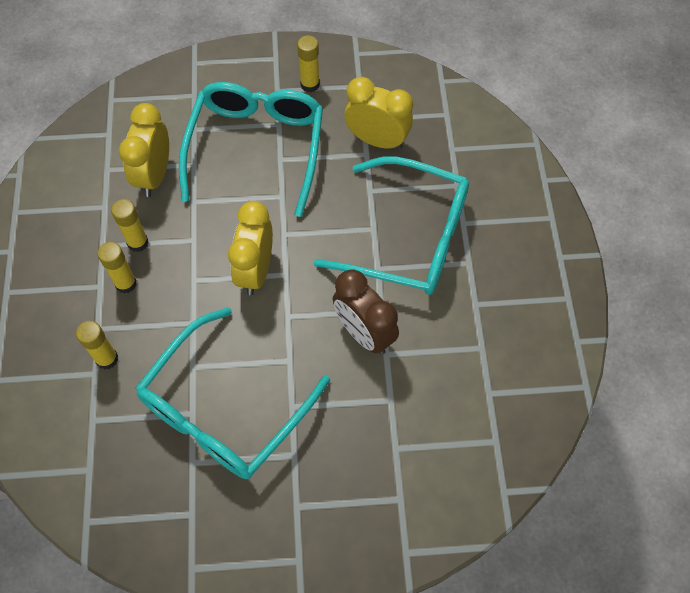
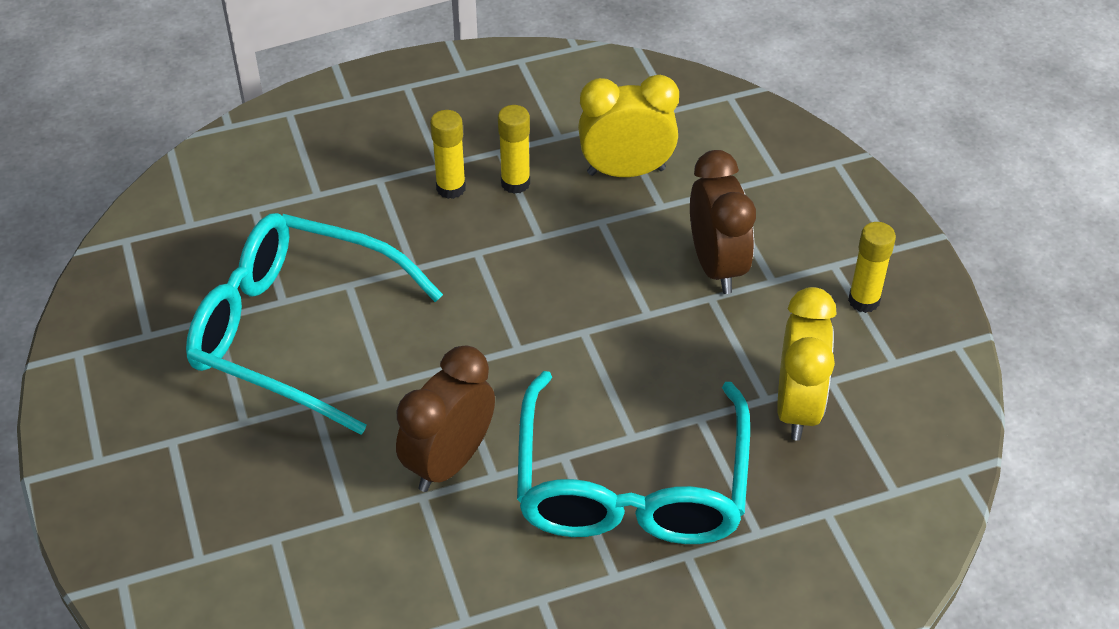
camera: 75 degrees right, 15 degrees down
(107, 359) = (339, 200): yellow glue stick -> none
(255, 270) = (513, 314): yellow clock -> none
(256, 149) = (716, 266): turquoise glasses -> brown clock

